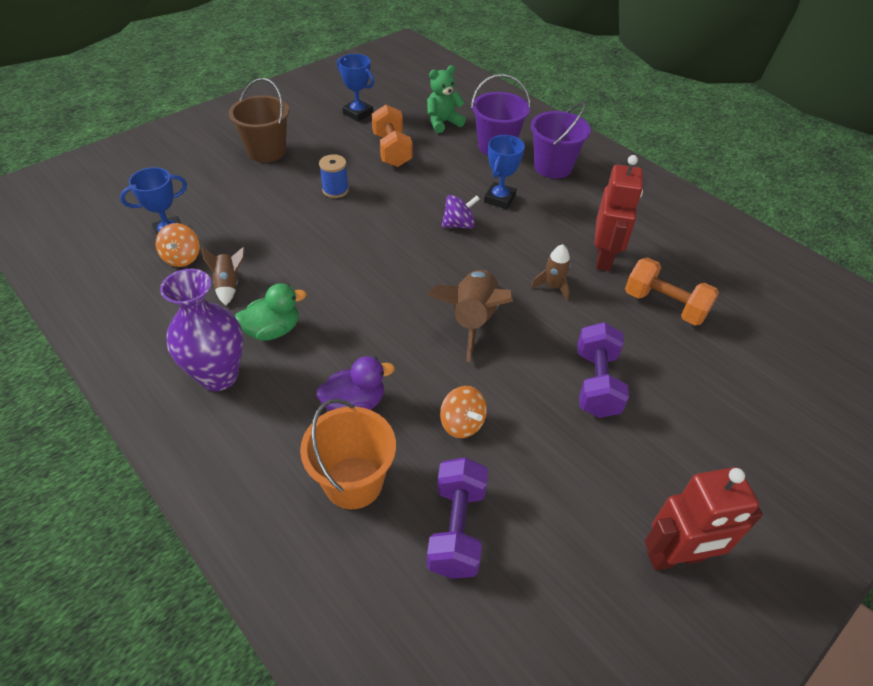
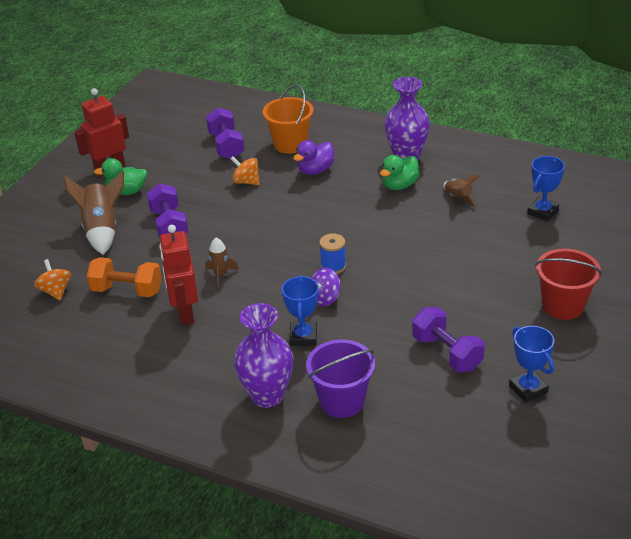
camera: 160 degrees right, 10 degrees down
(182, 258) = (511, 202): orange spinning top -> orange spinning top (56, 291)
(267, 151) = (563, 306): brown bucket -> red bucket
(335, 190) = (458, 291): blue spool -> blue spool (333, 266)
(358, 113) = (528, 389): blue trophy -> blue trophy turned 45 degrees clockwise
(392, 150) = (447, 353): orange dumbbell -> purple dumbbell
(443, 122) = (423, 413): green teddy bear -> none
(473, 320) = (270, 233): brown rocket -> brown rocket (102, 230)
(553, 167) = (267, 396): purple bucket -> purple vase
(650, 481) = (126, 191): none -> green duck

